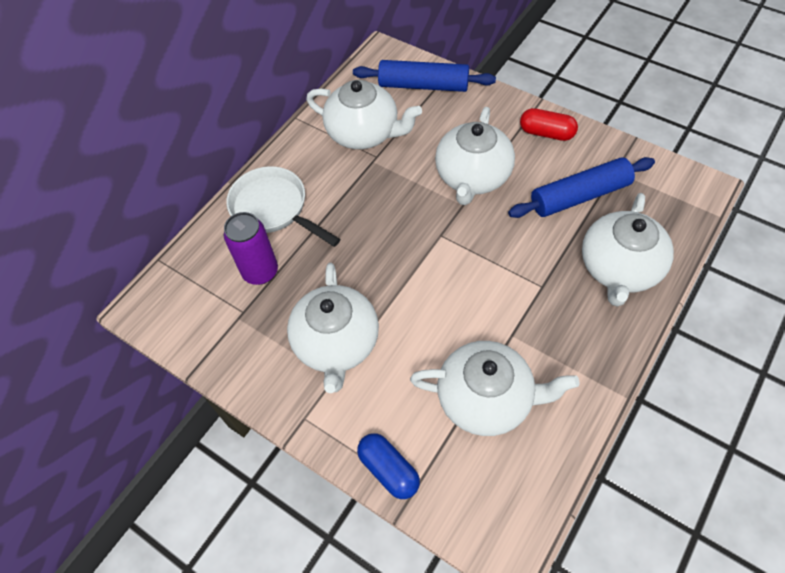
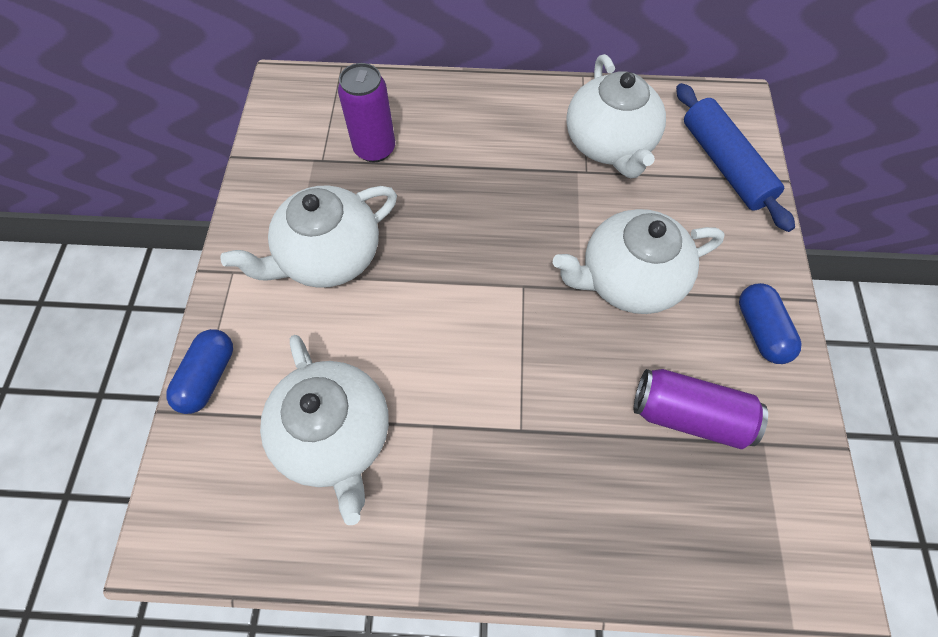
camera: 55 degrees right, 5 degrees up
(274, 209) = (455, 119): white pan -> none
(546, 133) = (760, 330): red capsule -> blue capsule
(579, 196) = (689, 415): blue rolling pin -> purple can
(619, 269) = (606, 515): white teapot -> none

